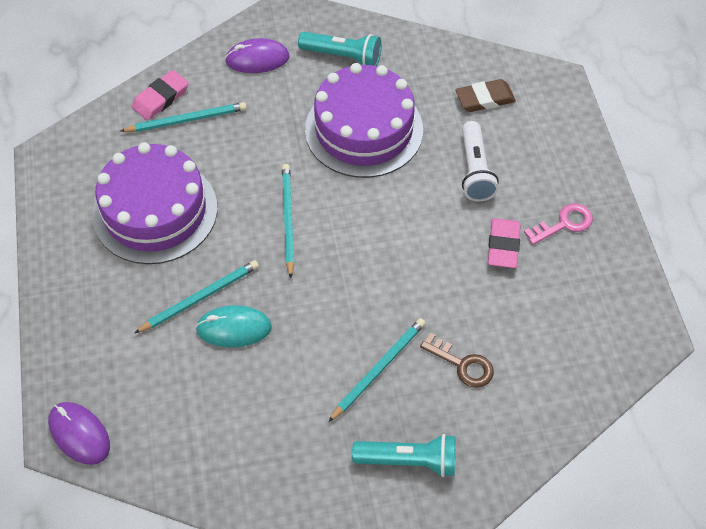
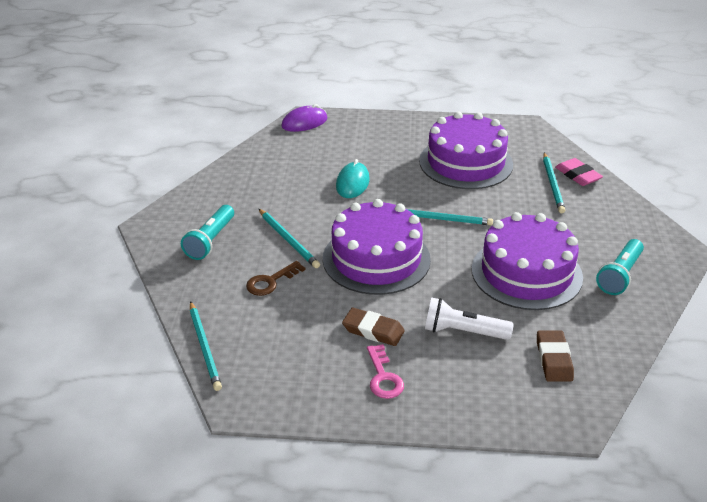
camera: 105 degrees right, 20 degrees down
(200, 298) = (384, 173): turquoise pencil -> turquoise pencil (204, 347)
(257, 59) = (619, 227): purple mouse -> none
(385, 268) = (376, 259): none -> purple cake
(503, 246) = (373, 330): pink eraser -> brown eraser

